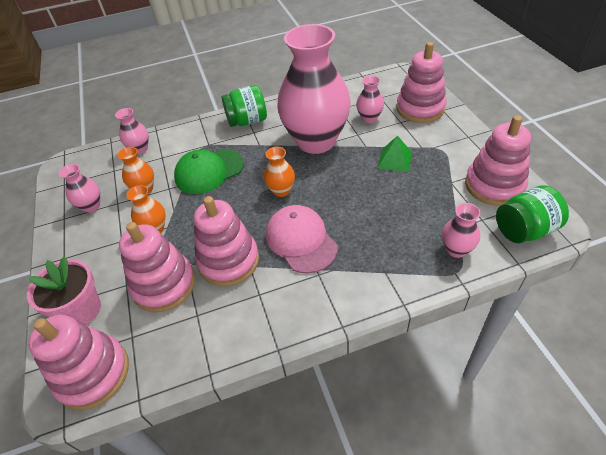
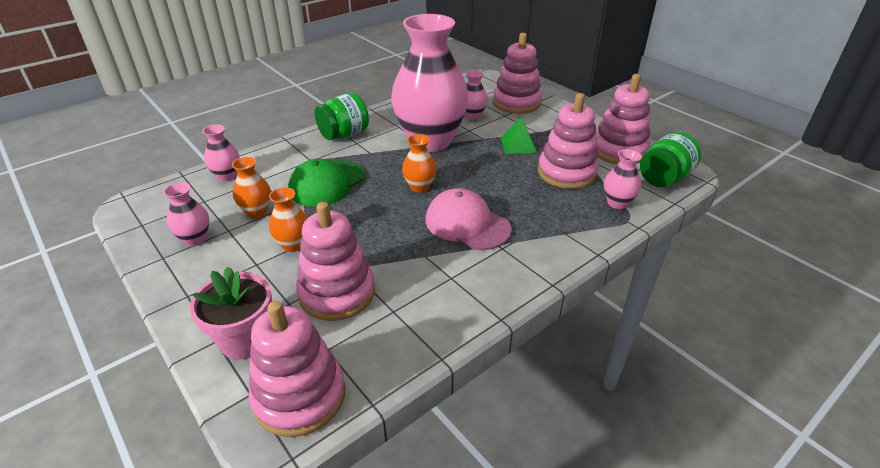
camera: 25 degrees left, 10 degrees down
(228, 261) = (399, 256): pink stacking toy -> pink stacking toy (566, 173)

